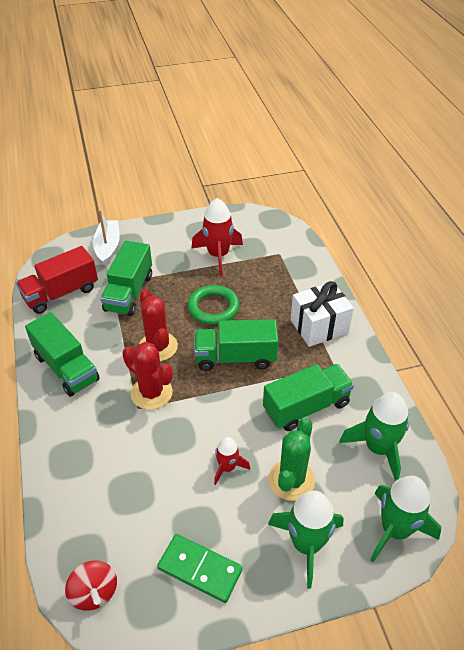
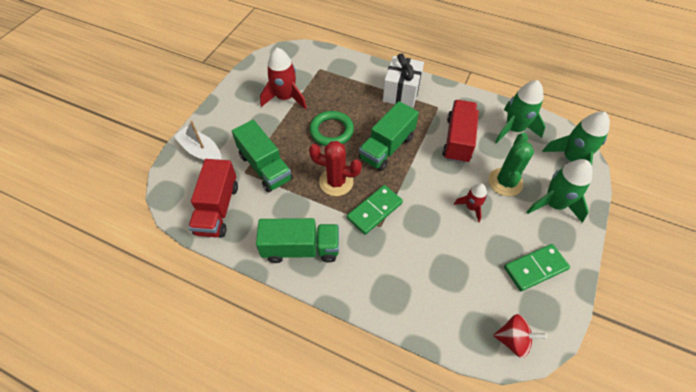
camera: 50 degrees left, 10 degrees up
(151, 393) = (374, 210): red cactus -> green domino
(291, 480) = (505, 182): green cactus -> green cactus turned 45 degrees clockwise
(306, 407) = (458, 140): green truck -> red truck

